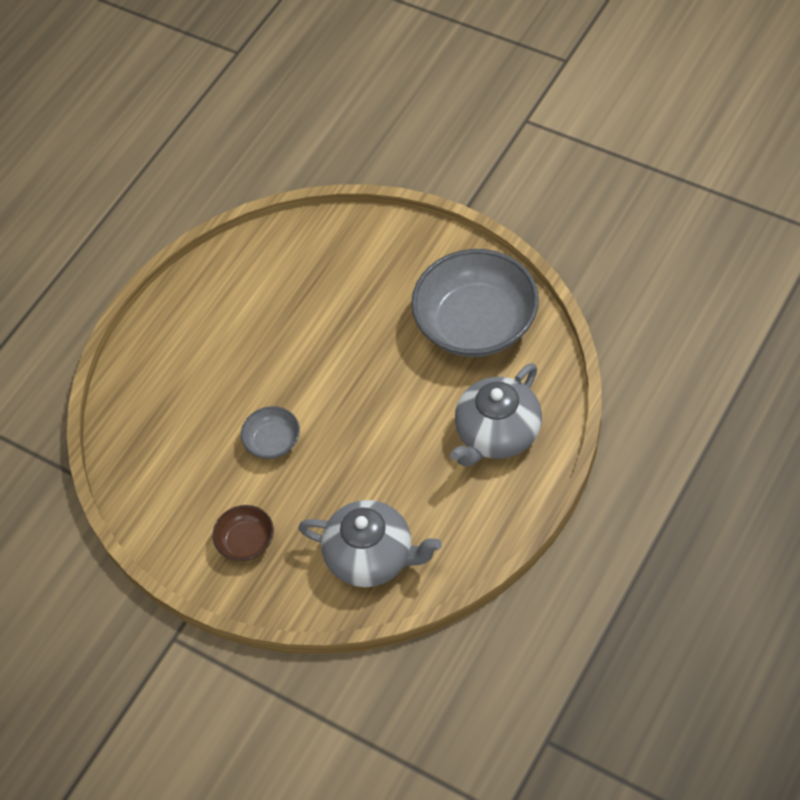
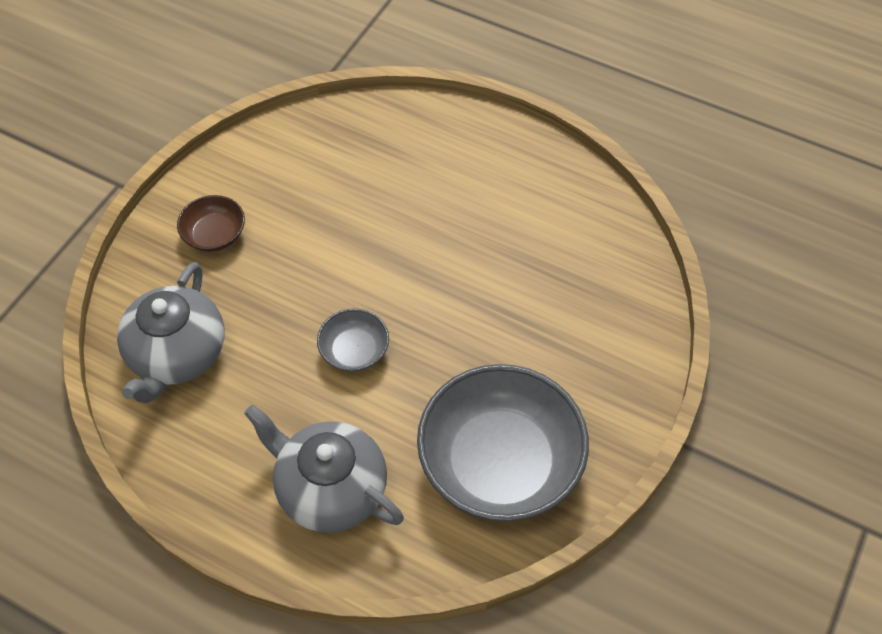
camera: 80 degrees right, 0 degrees up
(273, 441) = (338, 251): grey bowl -> grey bowl (354, 351)

